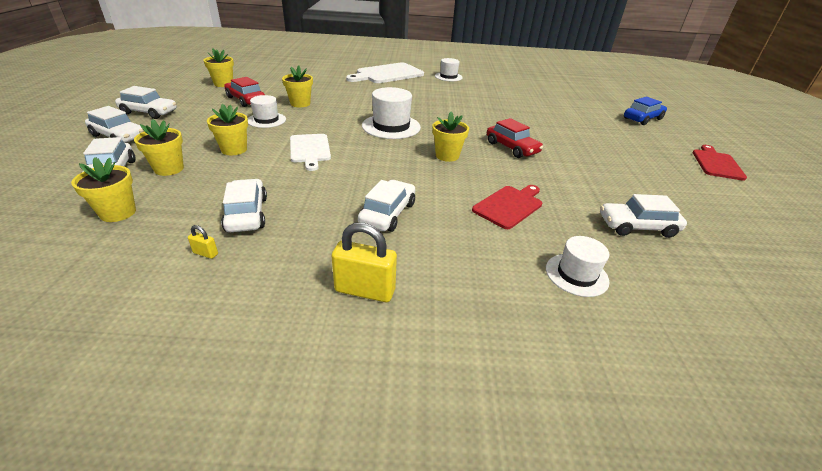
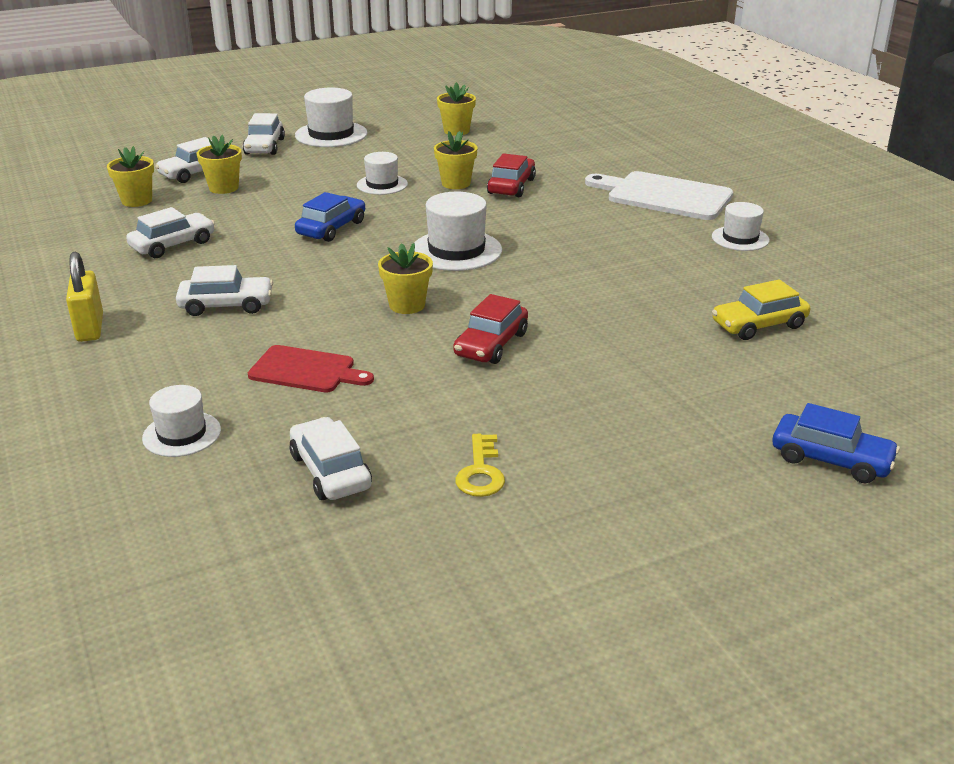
camera: 65 degrees right, 5 degrees down
(149, 112) = (331, 134): white car -> white hat
(205, 253) = (102, 251): yellow padlock -> none
(234, 149) = (291, 197): yellow flower pot -> none
(246, 100) = (425, 157): red car -> red car (511, 186)
(310, 150) = (331, 228): white cutting board -> blue car
(530, 97) = (759, 325): none -> yellow car
(643, 184) = (480, 472): none -> yellow key
(716, 164) = (678, 559): red cutting board -> none

